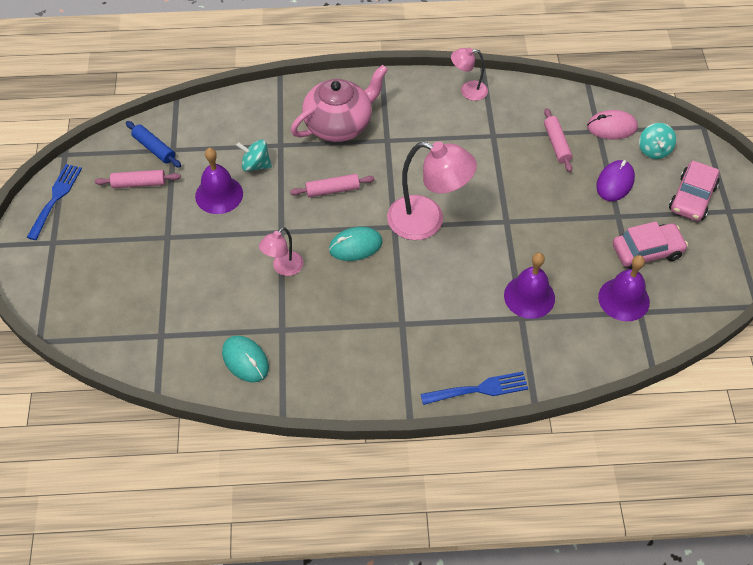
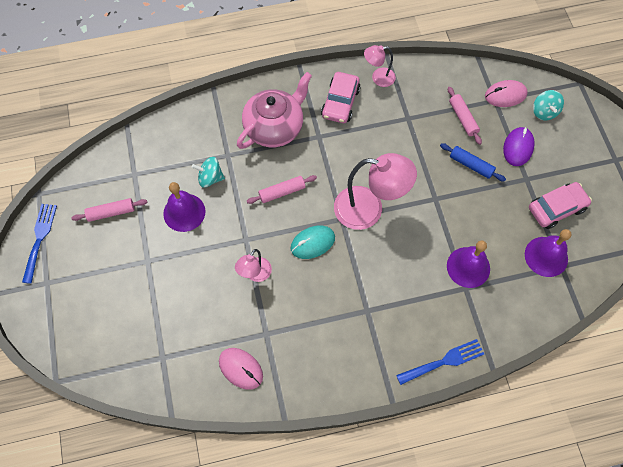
camera: 10 degrees left, 10 degrees up
(154, 148) = (117, 176): blue rolling pin -> blue rolling pin (471, 165)
(245, 360) = (241, 368): turquoise mouse -> pink mouse
(692, 198) = (583, 152): pink car -> pink car (340, 102)

